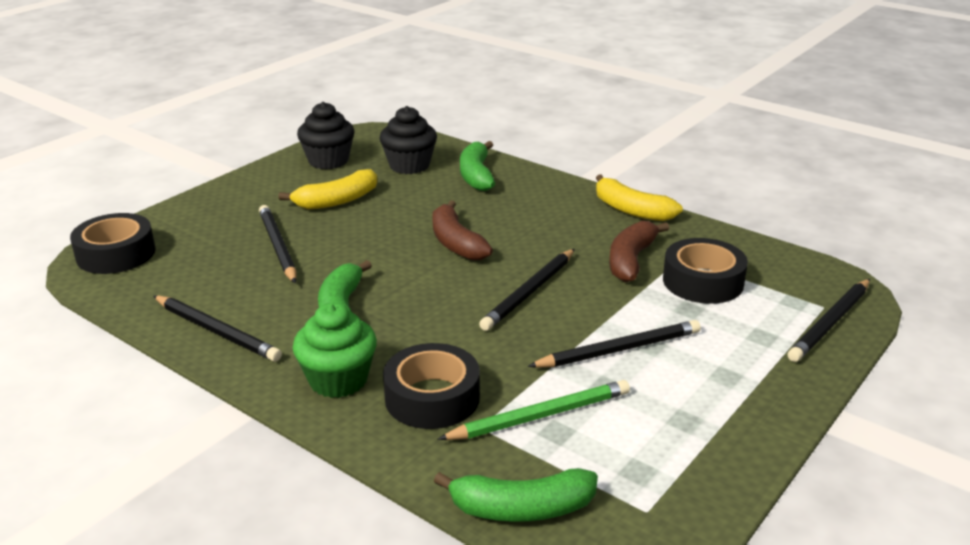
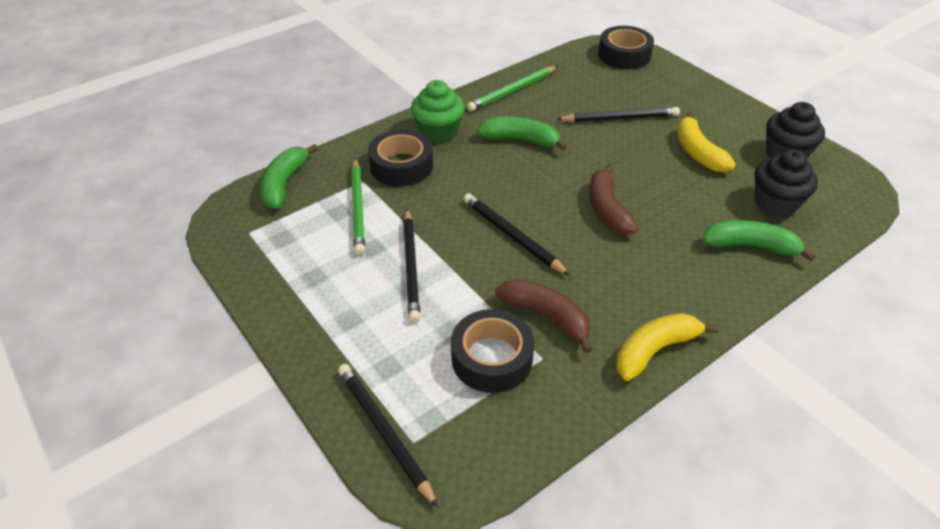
camera: 105 degrees right, 15 degrees up
(216, 331) = (512, 90): black pencil -> green pencil
(456, 242) = (607, 209): brown banana -> brown banana turned 90 degrees counterclockwise

